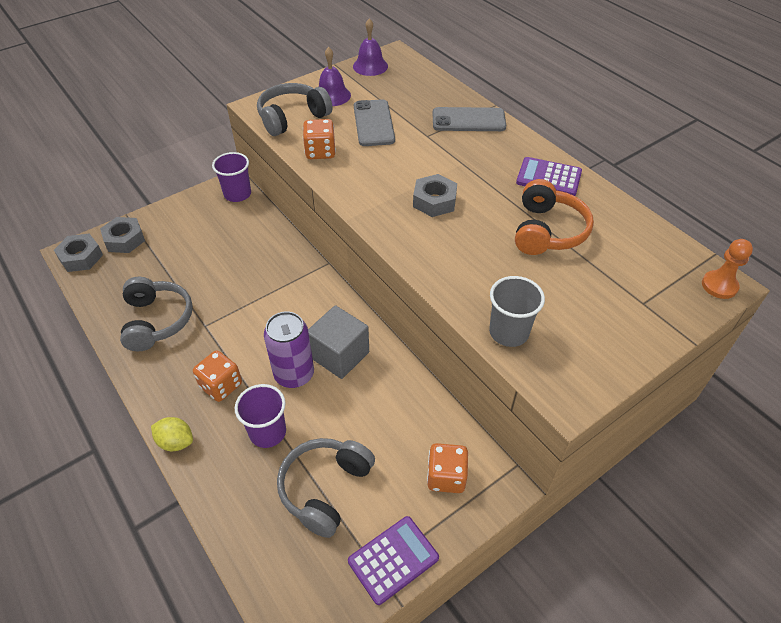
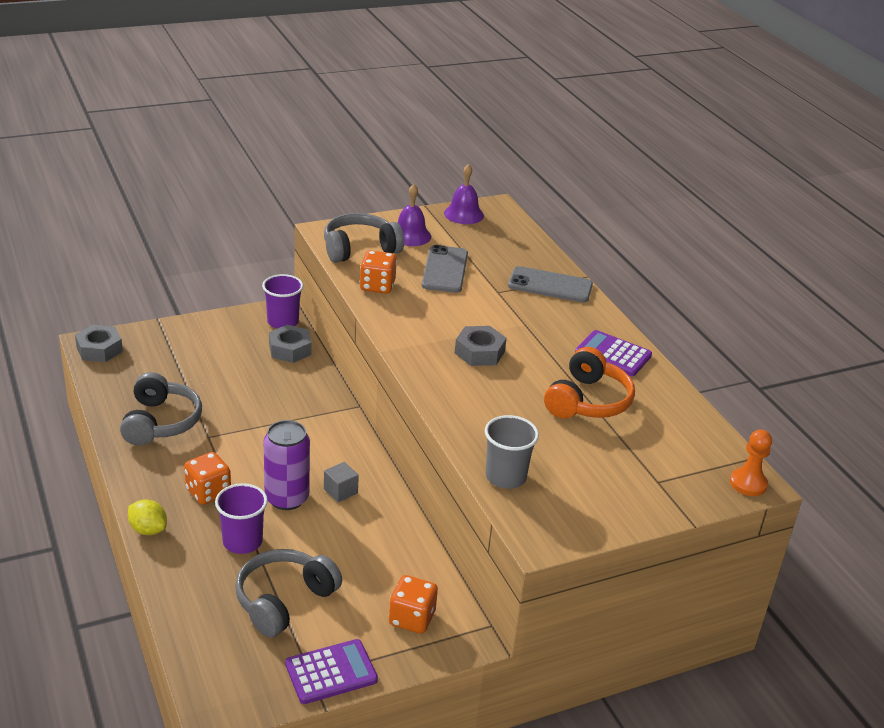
camera: 10 degrees right, 15 degrees down
(124, 239) = (149, 342): grey nut -> grey nut (290, 349)
(339, 355) = (340, 491): grey cube -> grey cube, size x0.53

